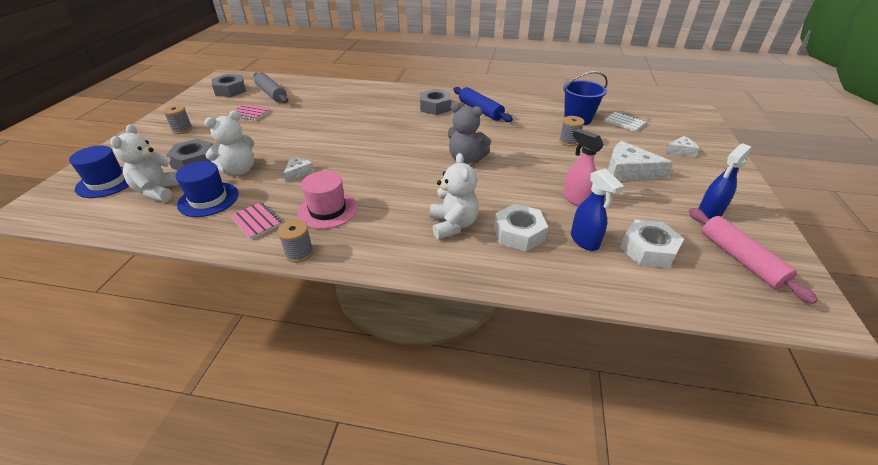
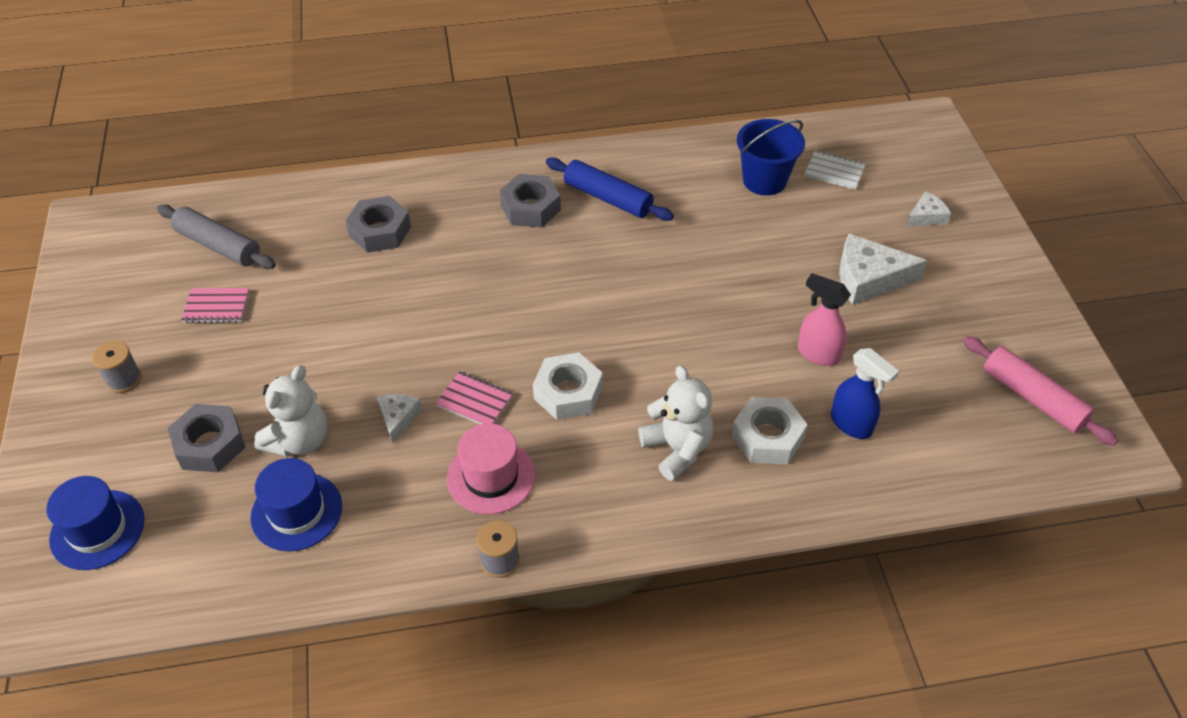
camera: 20 degrees left, 10 degrees up
(159, 191) = (203, 521): white teddy bear -> none
(230, 90) = (131, 256): grey nut -> grey nut (380, 231)
(256, 221) = (401, 528): pink notebook -> pink notebook (475, 401)
(466, 159) = (636, 317): grey teddy bear -> none
(569, 141) = (769, 237): grey spool -> none
(648, 250) = (929, 415): white nut -> white nut (568, 393)
(709, 213) = (985, 329): blue spray bottle -> none

